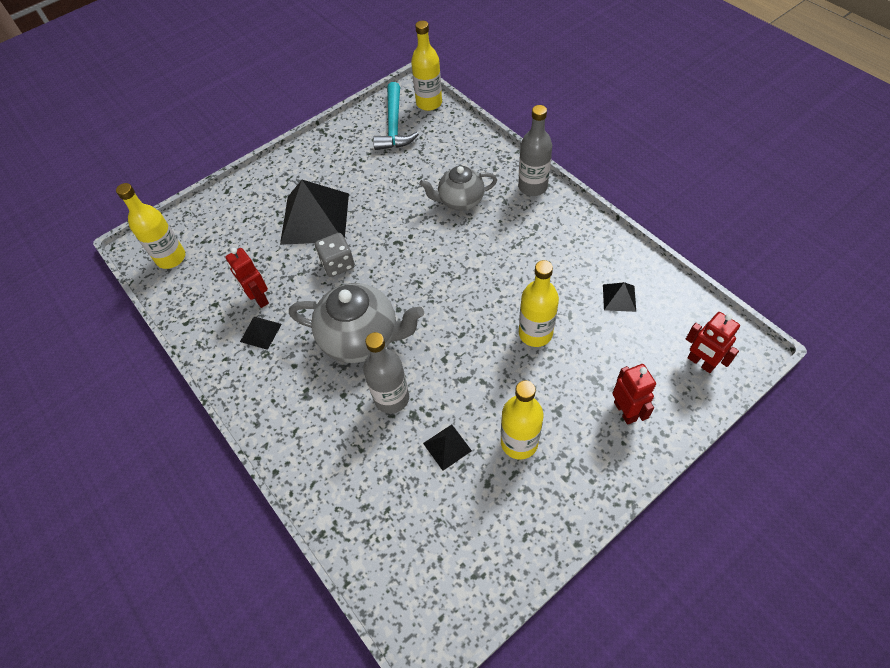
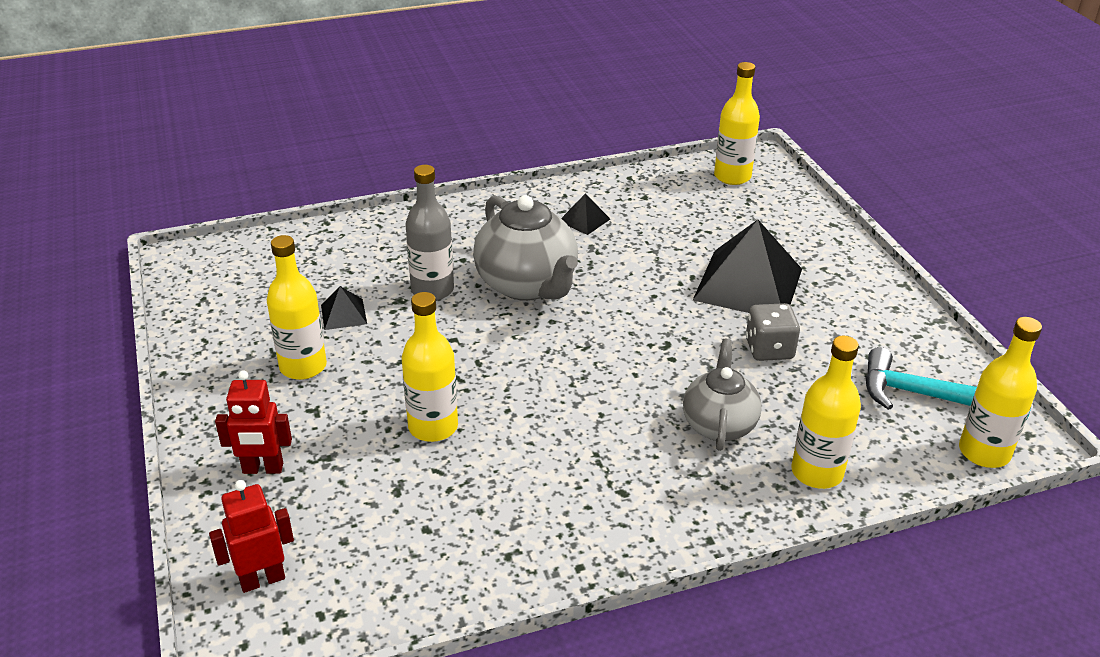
camera: 105 degrees right, 20 degrees down
(259, 298) = (634, 225): red robot -> none
(338, 264) = (655, 288): grey dice -> grey dice (769, 349)
(362, 338) = (527, 285): grey teapot -> grey teapot turned 60 degrees counterclockwise
(476, 156) = (817, 472): none -> yellow bottle
(532, 187) = (713, 518): grey bottle -> none
(619, 298) = (430, 536): black pyramid -> none

